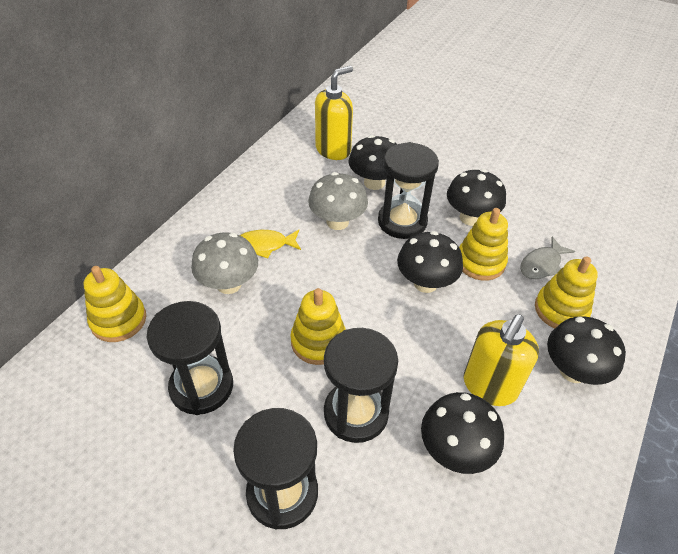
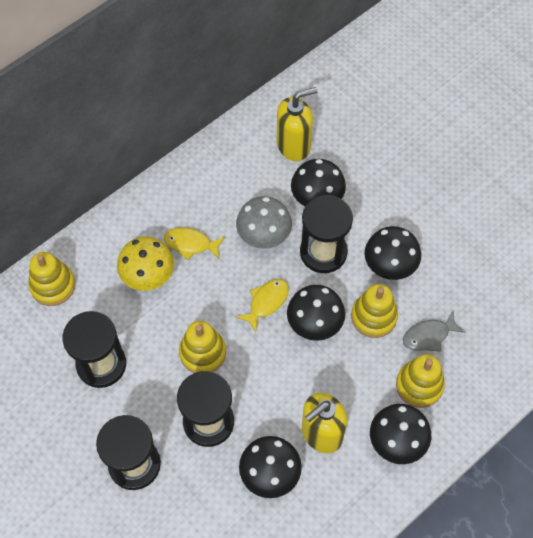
camera: 20 degrees right, 15 degrees up
(229, 284) = (148, 276): grey mushroom -> yellow mushroom
(366, 276) = (266, 302): none -> yellow fish

